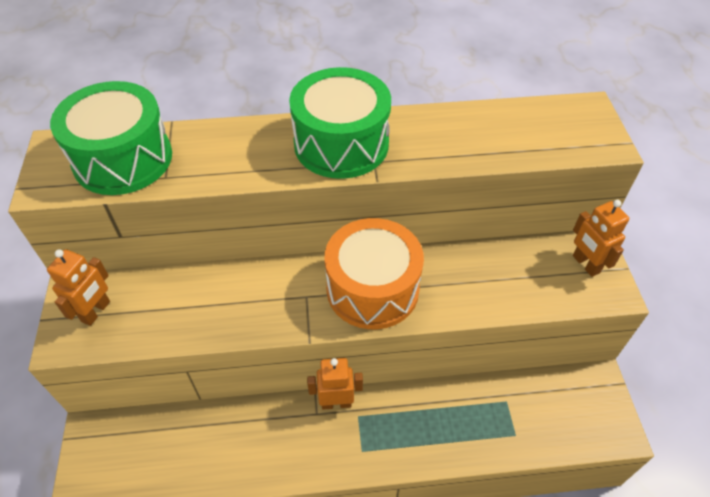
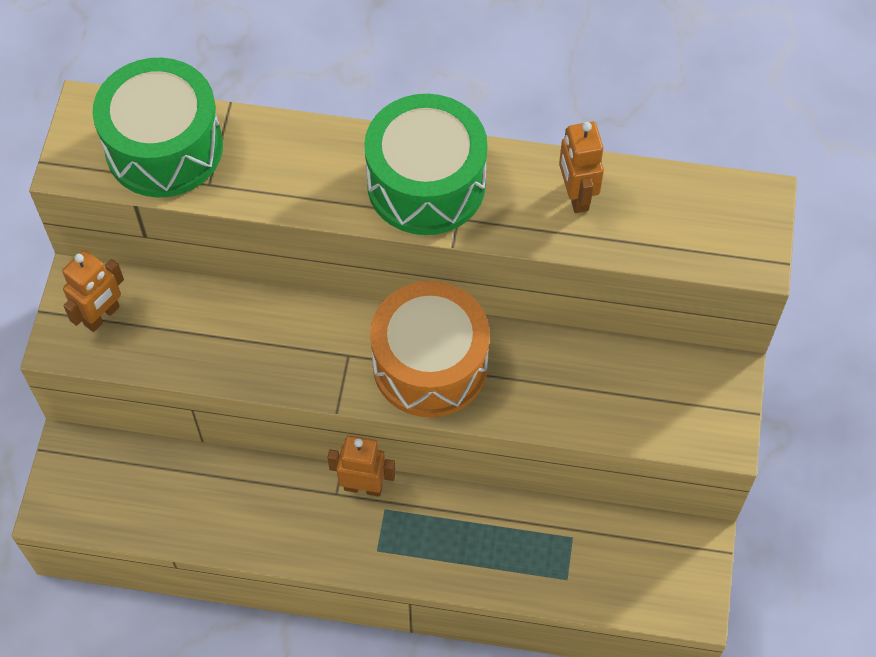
camera: 15 degrees right, 10 degrees up
(585, 264) = (707, 396): orange robot -> orange robot (576, 196)

